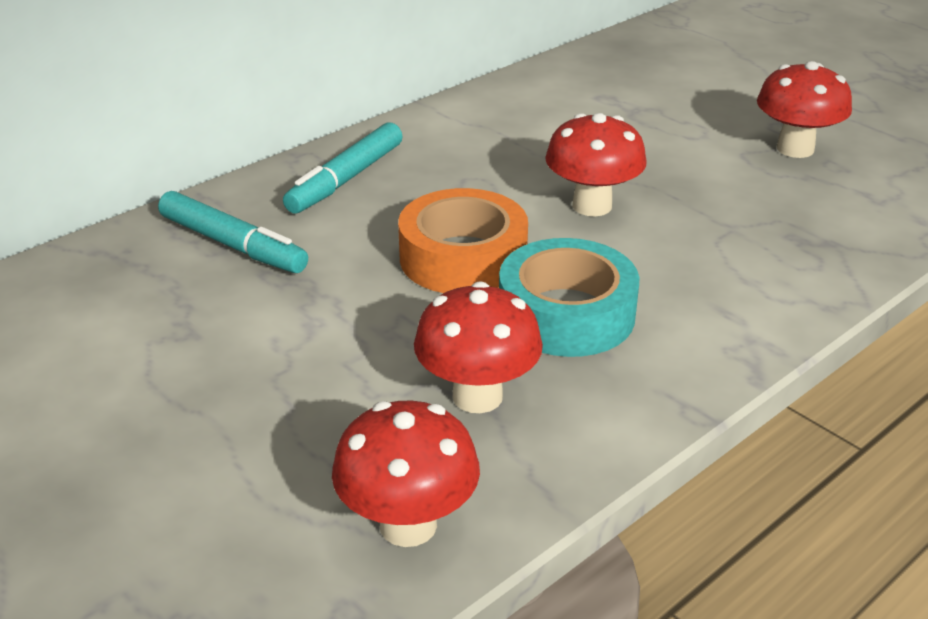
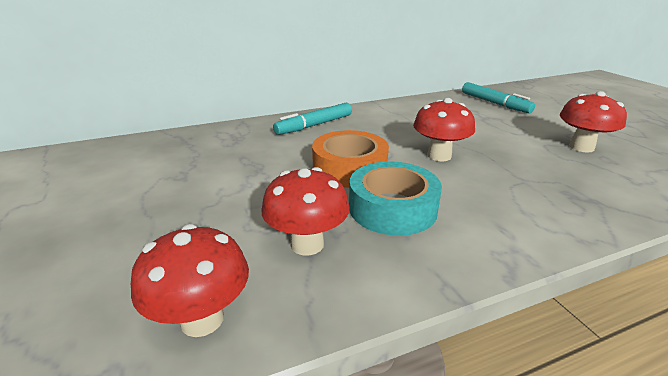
camera: 20 degrees right, 5 degrees down
(233, 244) = (238, 143): turquoise marker -> turquoise marker (494, 103)

